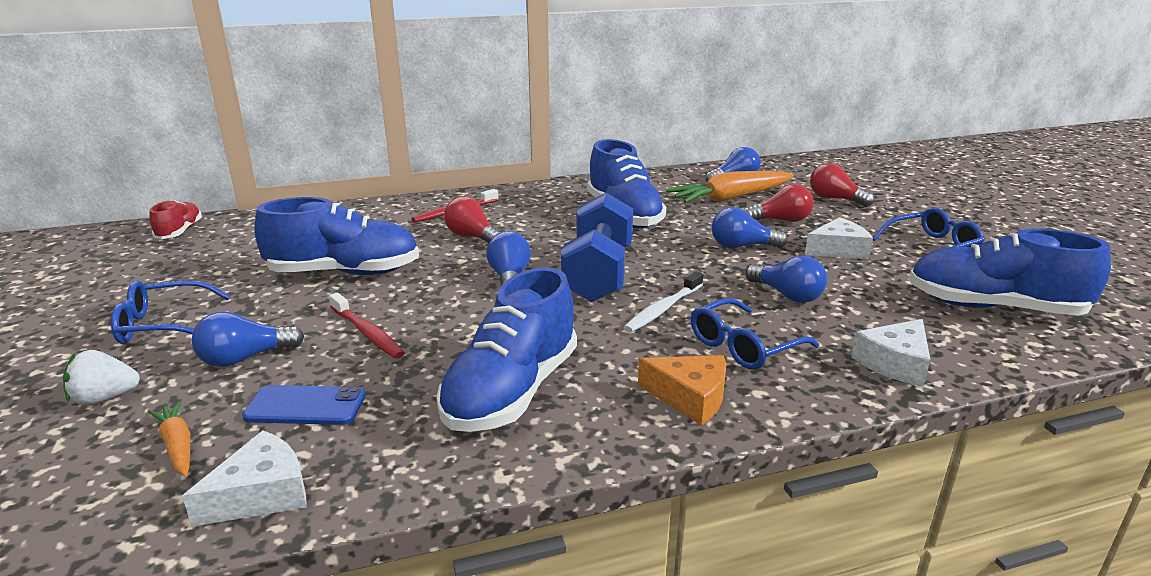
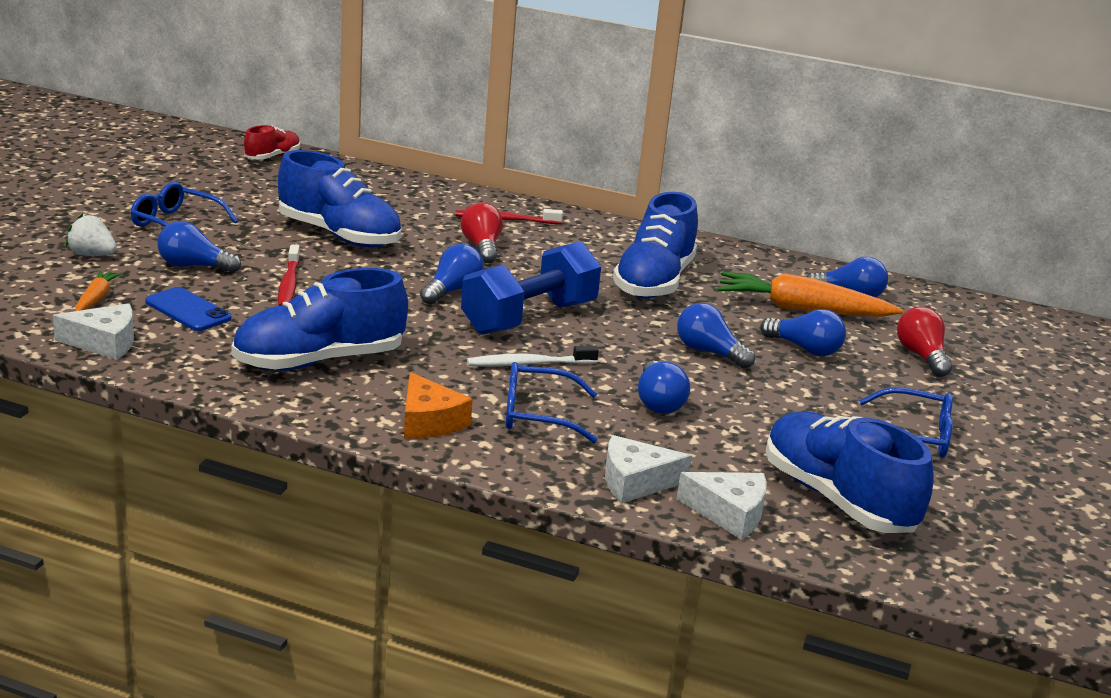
camera: 35 degrees right, 0 degrees up
(780, 220) = (805, 349): red light bulb -> blue light bulb
(838, 250) = (801, 395): white cheese -> white cheese (729, 513)

